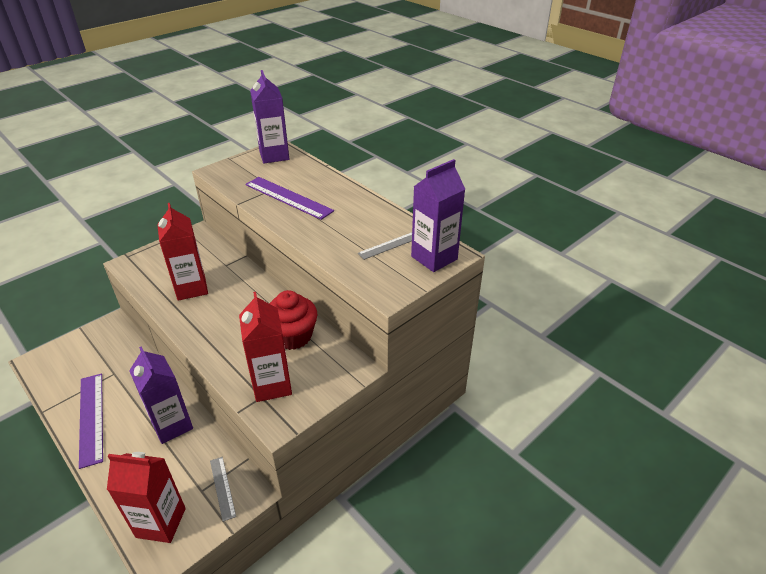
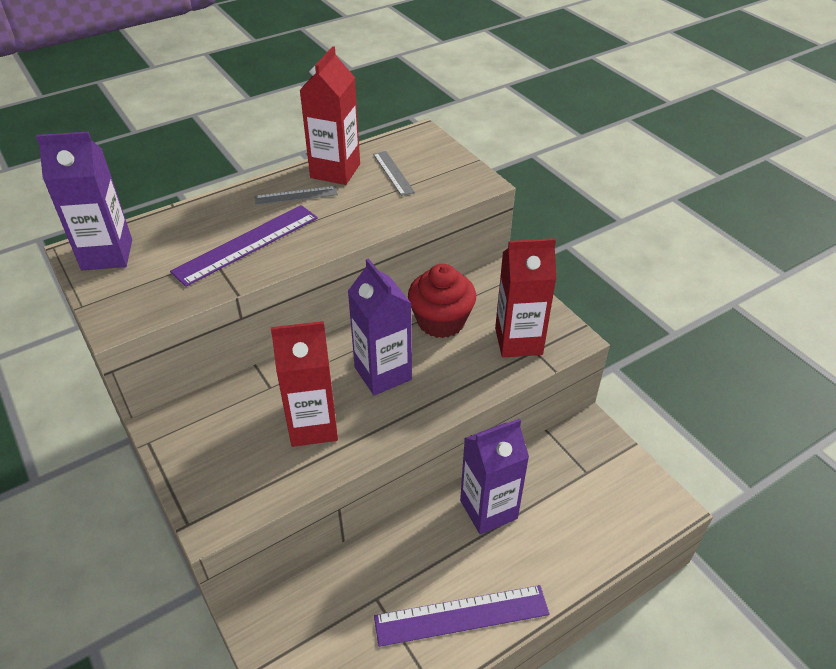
camera: 80 degrees left, 5 degrees up
(161, 522) = (626, 509): red carton -> red carton (335, 171)
(222, 488) = (583, 452): grey ruler -> grey ruler (296, 196)
(434, 258) = (425, 147): purple carton -> purple carton (383, 373)

